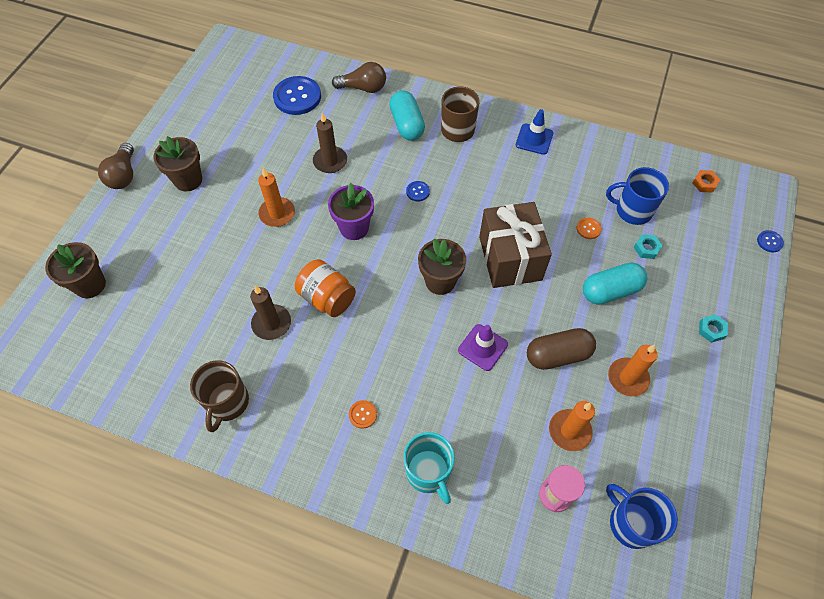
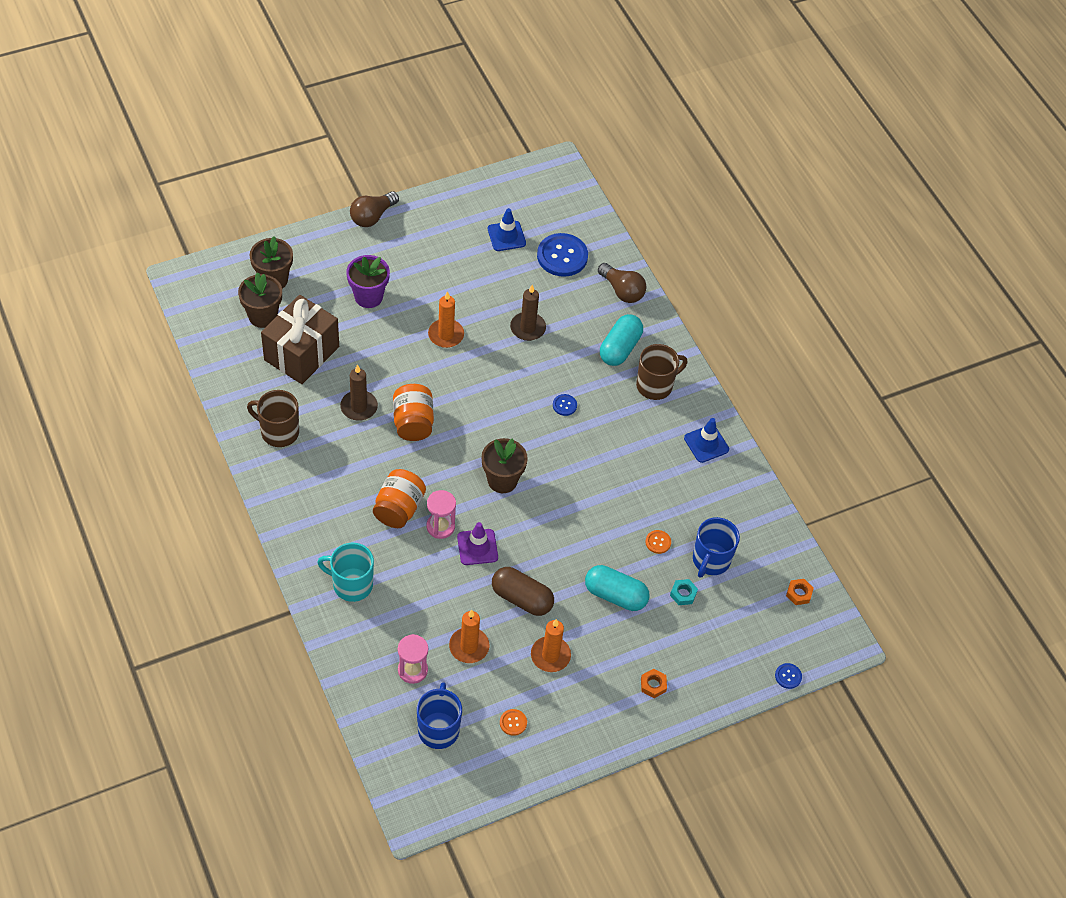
camera: 40 degrees right, 5 degrees down
(188, 180) = (412, 257): brown flower pot -> brown flower pot (263, 316)
(227, 403) = (278, 432): brown mug -> brown mug turned 60 degrees clockwise
(242, 113) = (506, 236): none -> blue traffic cone
(354, 228) = (487, 391): purple flower pot -> purple flower pot (368, 297)
(362, 414) = (351, 515): orange button -> orange button (513, 722)
(393, 374) = (399, 509): none -> orange jar
(428, 472) = (351, 584): turquoise mug -> turquoise mug turned 90 degrees clockwise
(439, 358) = (440, 526): none -> pink hourglass
(510, 258) = (572, 509): brown gift -> brown gift (301, 353)
(632, 210) = (710, 560): blue mug -> blue mug turned 120 degrees counterclockwise
(711, 330) = (653, 685): turquoise nut -> orange nut

